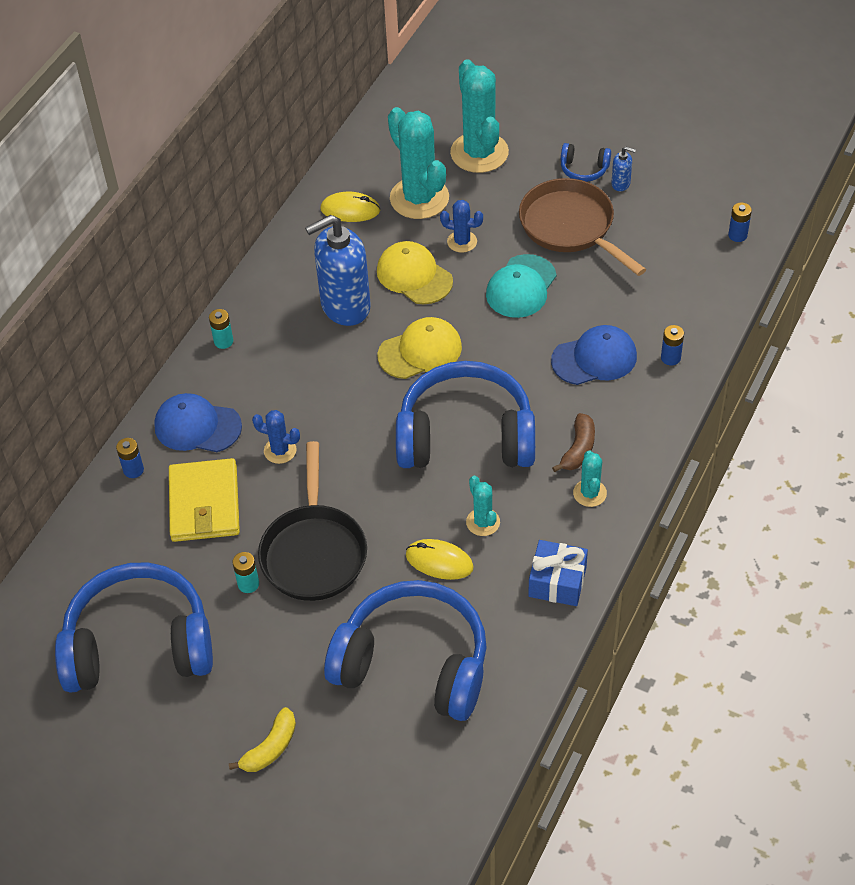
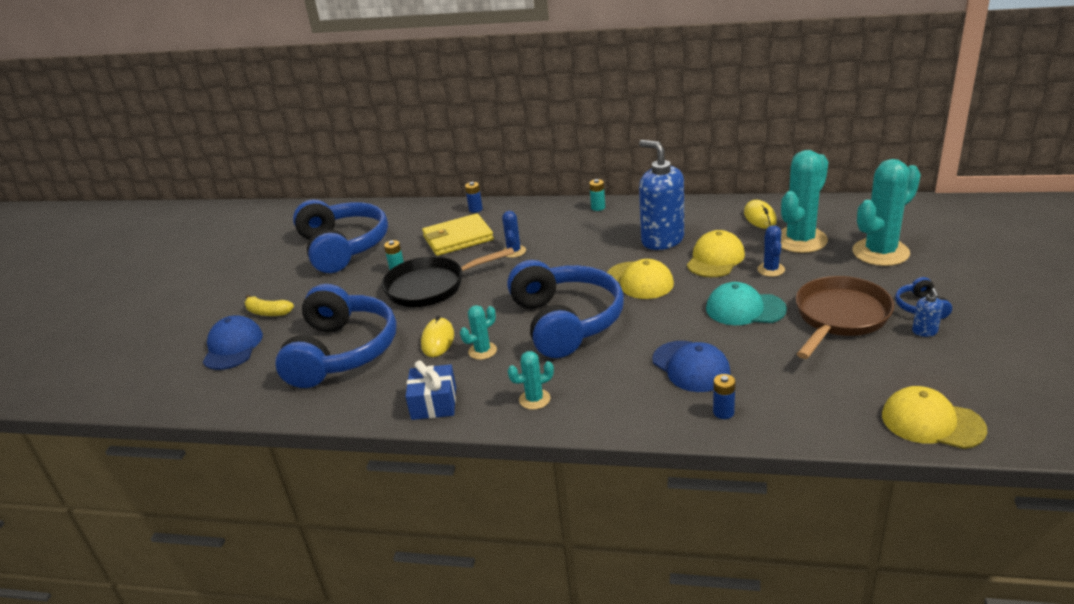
camera: 75 degrees right, 20 degrees down
(197, 426) = (520, 219): blue cap -> blue cap (233, 346)
(578, 449) = (581, 382): brown banana -> none
(737, 235) = (932, 422): blue battery -> yellow cap

